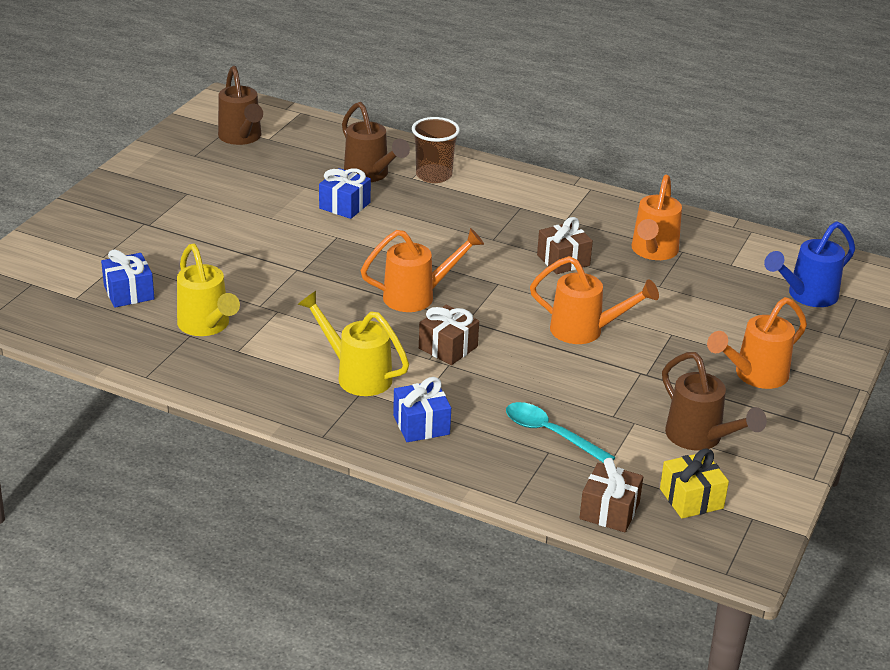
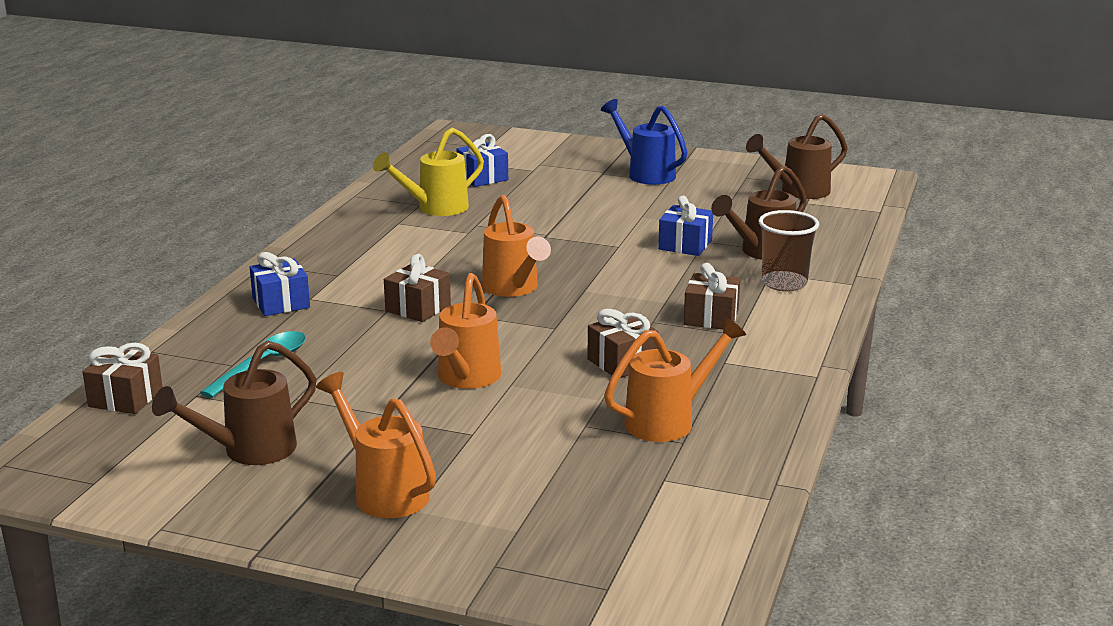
camera: 85 degrees right, 10 degrees down
(356, 375) = (363, 271): yellow watering can -> none
(490, 214) = (711, 317): none -> brown gift
(652, 252) = (669, 420): orange watering can -> orange watering can turned 135 degrees clockwise
(691, 498) = (137, 444): yellow gift -> none
(806, 296) = (598, 540): blue watering can -> blue watering can (645, 173)

